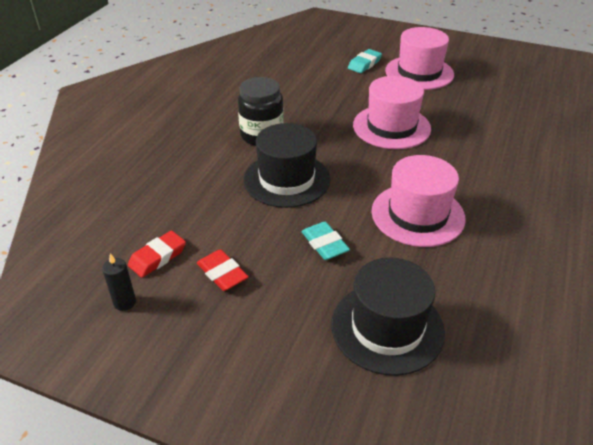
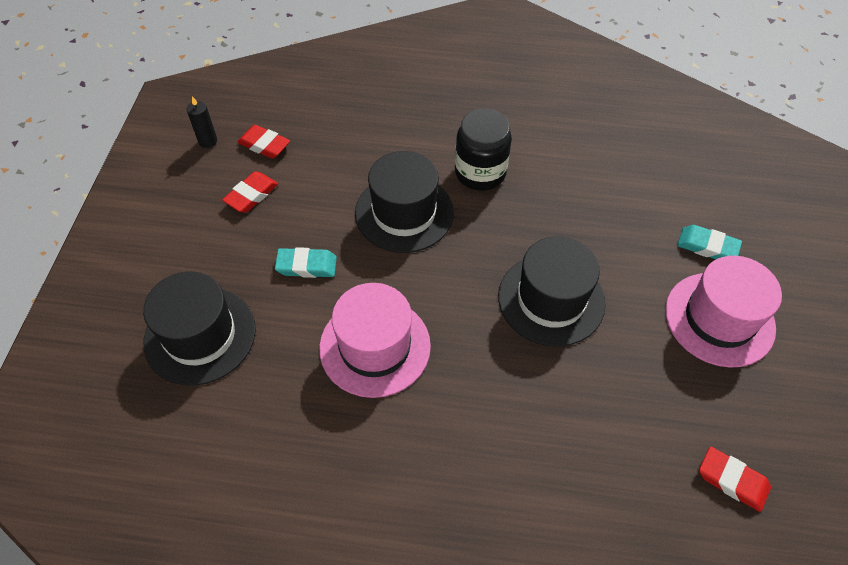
camera: 75 degrees right, 15 degrees up
(324, 244) = (306, 266): turquoise eraser -> turquoise eraser turned 45 degrees clockwise
(391, 127) = (551, 299): pink hat -> black hat
(526, 93) = (732, 480): none -> red eraser

